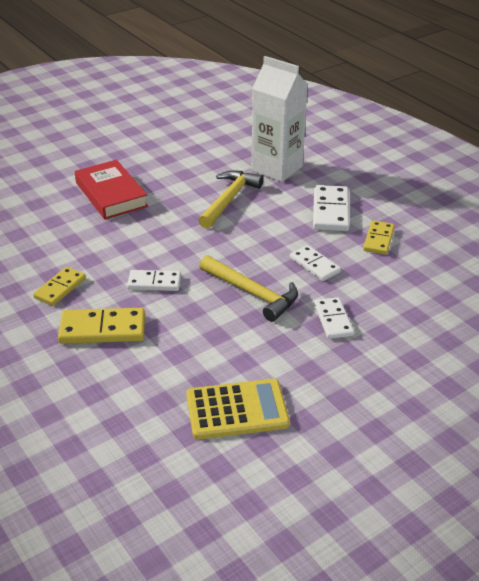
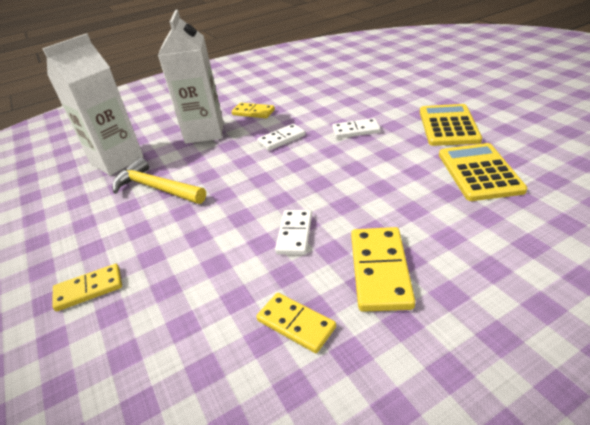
camera: 80 degrees left, 0 degrees up
(111, 194) = (89, 289): red book -> yellow domino
(252, 293) = (318, 169): yellow hammer -> none
(331, 211) = (204, 132): white domino -> white carton
(344, 399) = (448, 126): none -> yellow calculator

